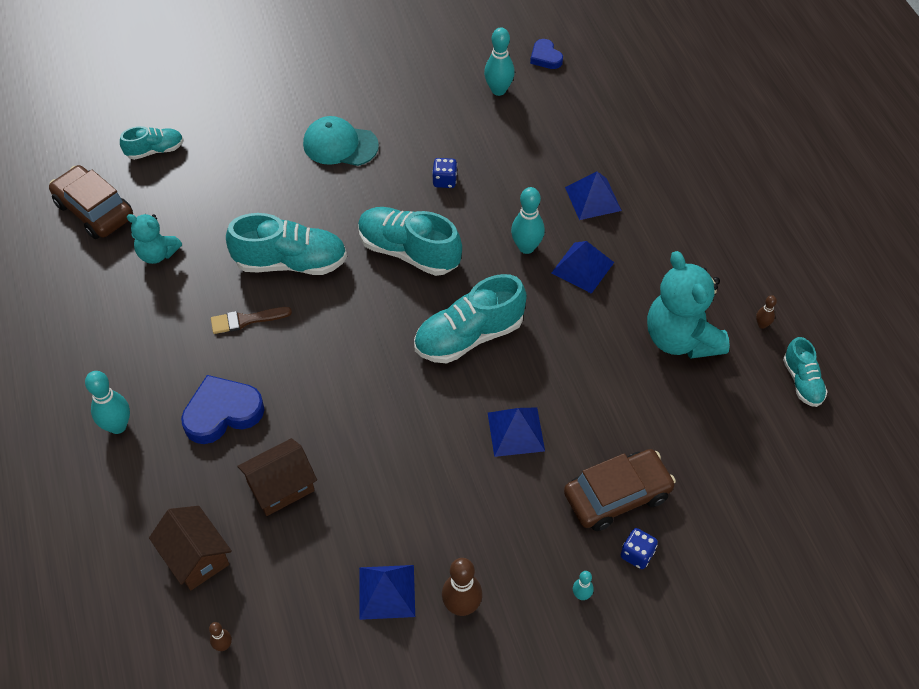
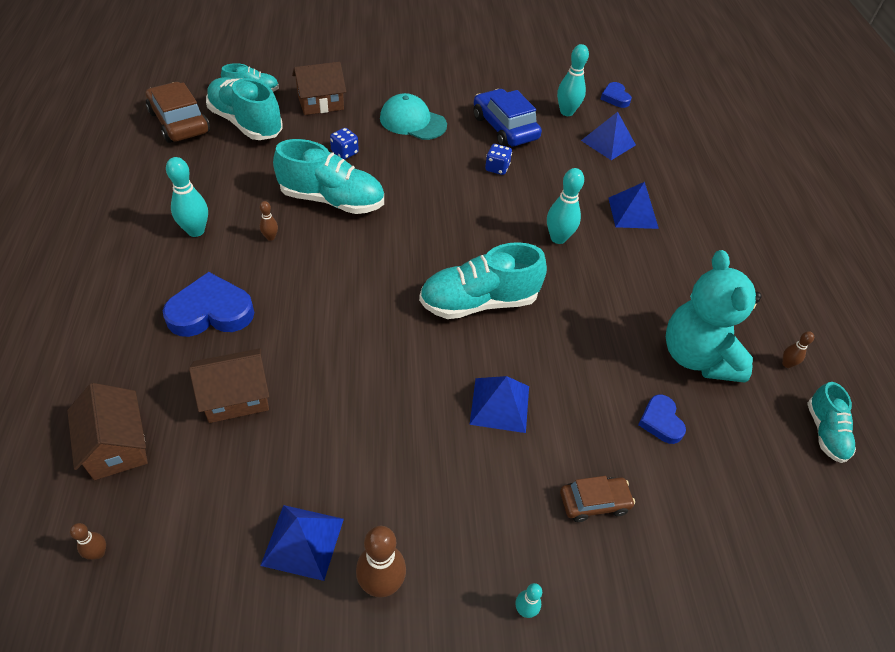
camera: 10 degrees right, 5 degrees down
(117, 426) = (106, 299): turquoise bowling pin -> turquoise bowling pin (196, 231)
(157, 254) = (216, 166): turquoise teddy bear -> none
(234, 146) = (320, 103): none -> brown house
(246, 320) = (270, 237): brown brush -> brown bowling pin
(409, 252) = (444, 216): turquoise shoe -> turquoise shoe (246, 123)
(439, 128) = (504, 128): none -> blue car
(582, 267) = (609, 268): blue pyramid -> blue pyramid (608, 142)
(617, 495) = (594, 502): brown car -> brown car, size x0.58
(637, 554) = (602, 578): blue dice -> blue dice (344, 152)
(659, 409) = (660, 421): none -> blue heart

